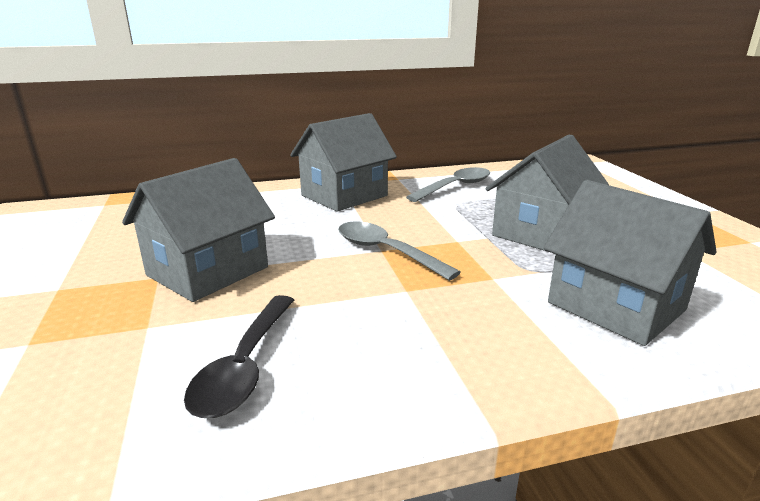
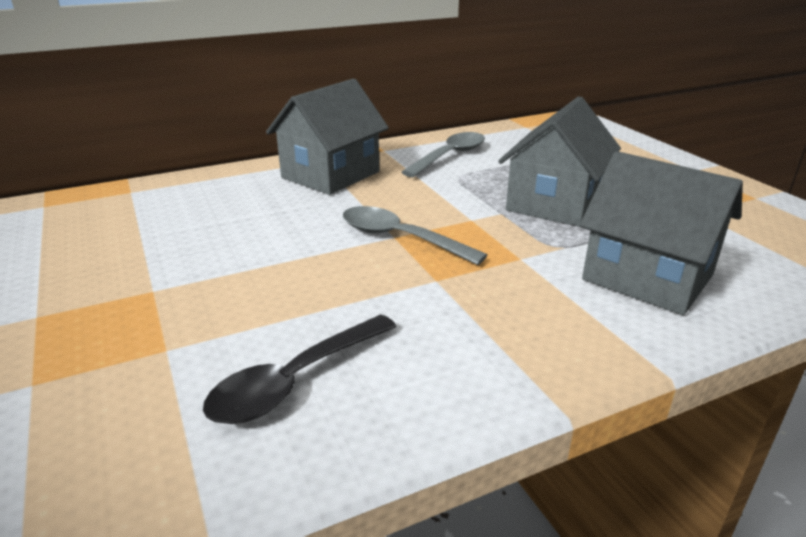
camera: 10 degrees left, 5 degrees up
(208, 271) = (209, 278): grey house -> none
(245, 366) = (295, 381): black spoon -> black spoon turned 45 degrees clockwise

